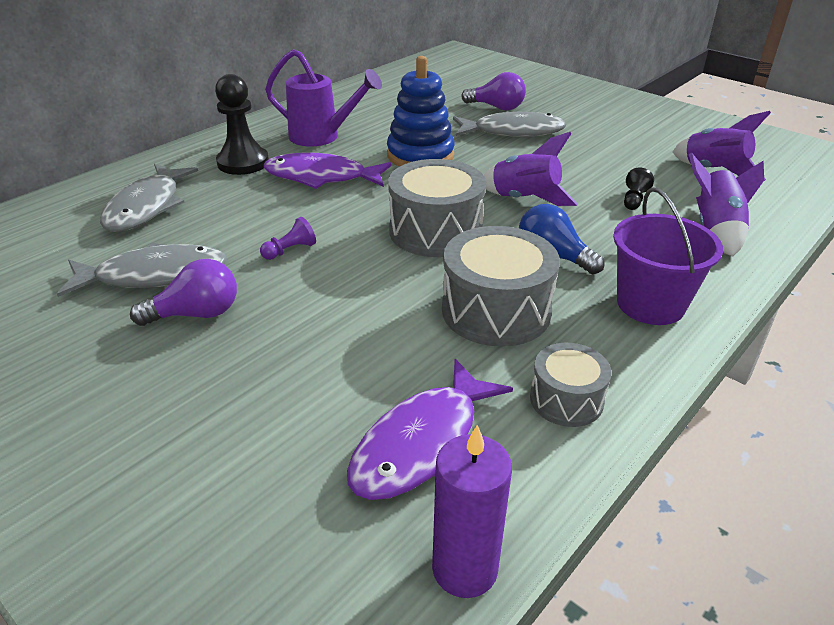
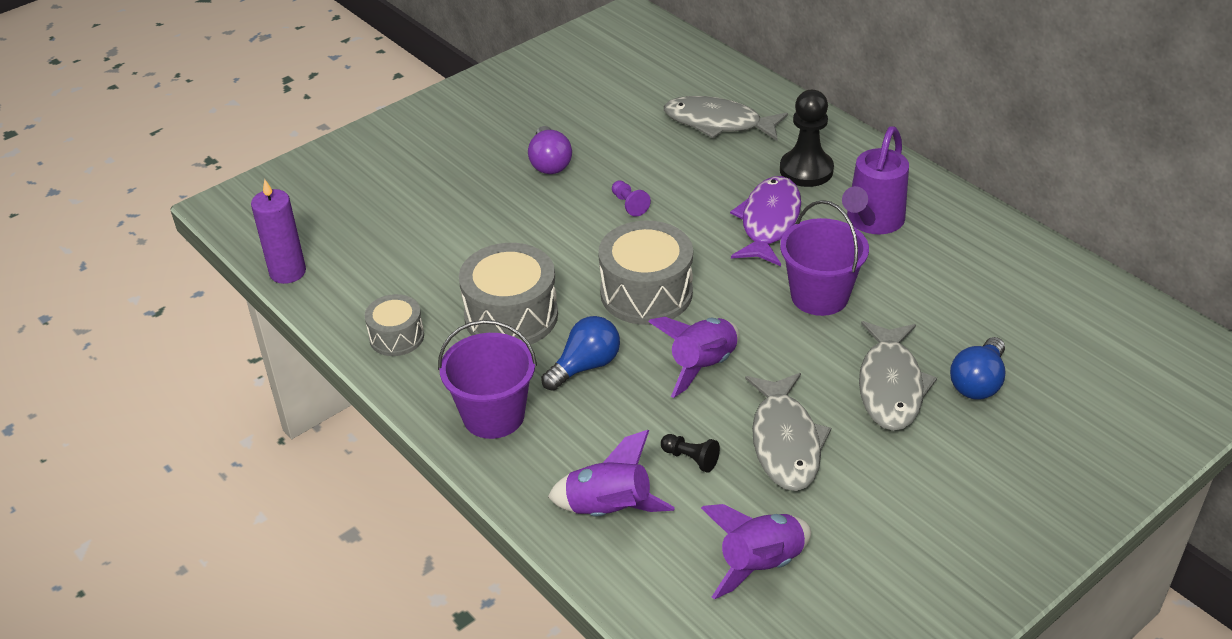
camera: 100 degrees right, 5 degrees up
(154, 276) = (605, 139): grey fish -> grey fish (785, 442)
(420, 155) = (819, 296): blue stacking toy -> purple bucket
(422, 443) = (382, 263): purple fish -> none
(496, 107) = (978, 383): purple light bulb -> blue light bulb

